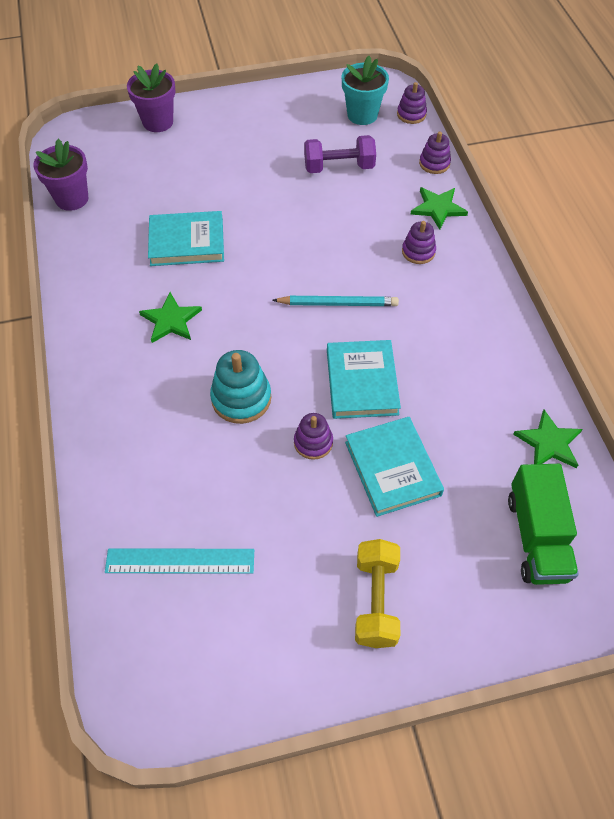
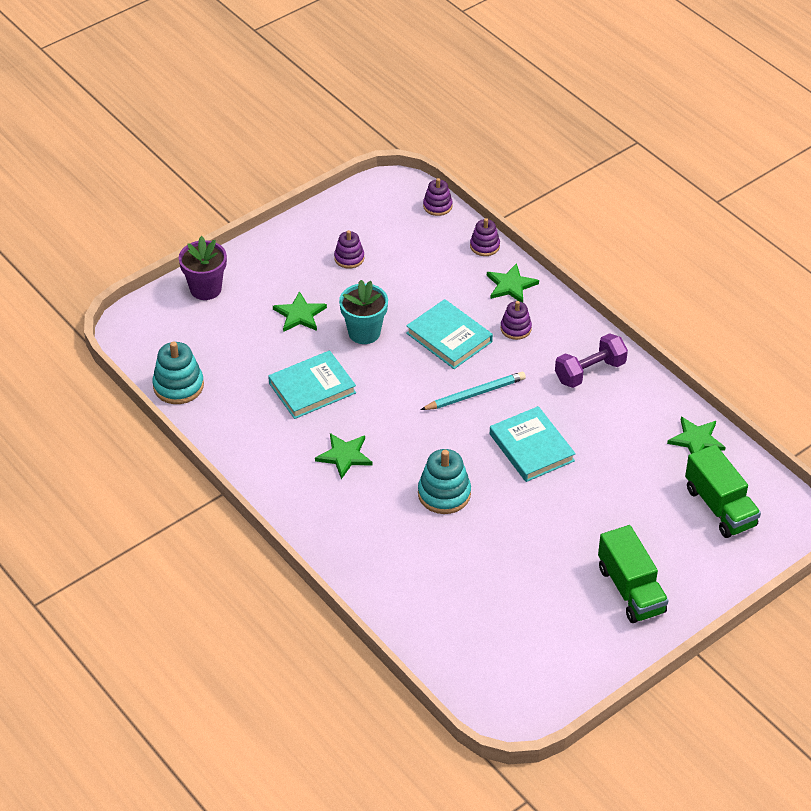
camera: 25 degrees left, 10 degrees down
(72, 199) = (178, 386): purple flower pot -> turquoise stacking toy
(180, 561) = (474, 620): turquoise ruler -> none
(222, 171) = (300, 314): none -> green star
(313, 442) = (521, 504): purple stacking toy -> purple stacking toy (349, 258)
(339, 167) = (403, 277): purple dumbbell -> purple dumbbell (590, 372)
(362, 115) = (393, 220): turquoise flower pot -> turquoise flower pot (364, 332)
(376, 600) = (630, 590): yellow dumbbell -> green truck
(392, 468) = (591, 500): turquoise book -> turquoise book (449, 337)

